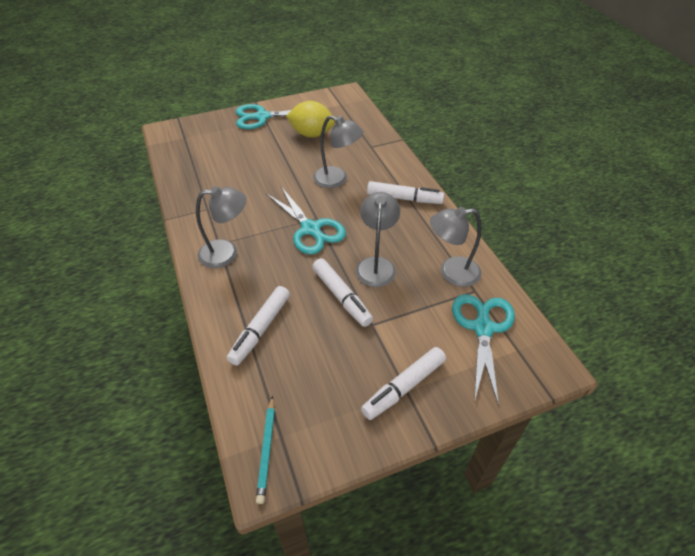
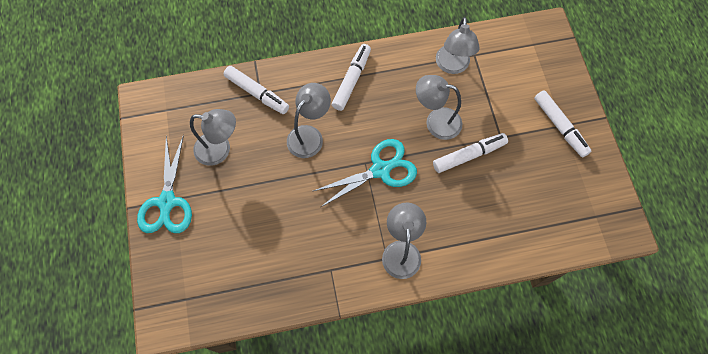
camera: 80 degrees left, 20 degrees up
(261, 329) = (497, 224): white marker -> white marker (257, 93)
(266, 450) = (606, 227): turquoise pencil -> none
(311, 134) = (220, 150): yellow lemon -> grey lamp
(483, 328) = (512, 60): turquoise scissors -> none

